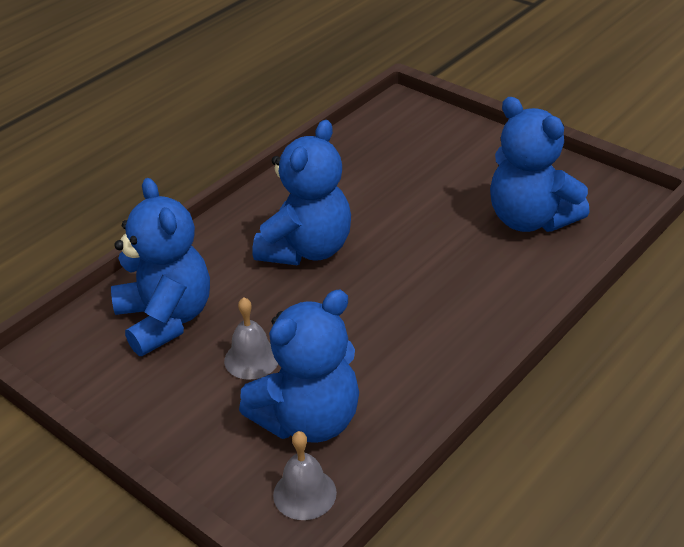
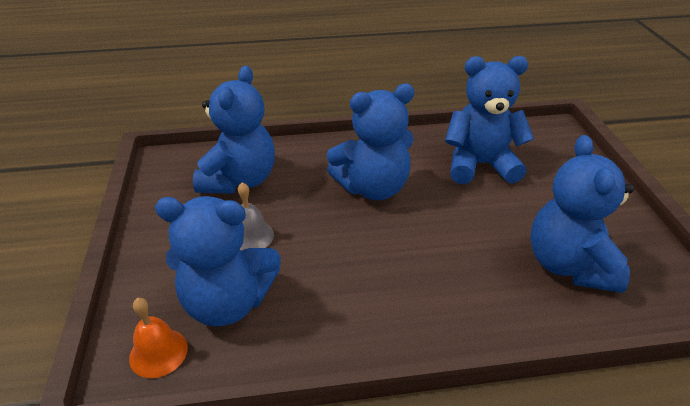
camera: 40 degrees right, 0 degrees up
(304, 493) = (158, 352): grey bell -> orange bell
(375, 174) = (480, 165): none -> blue teddy bear

